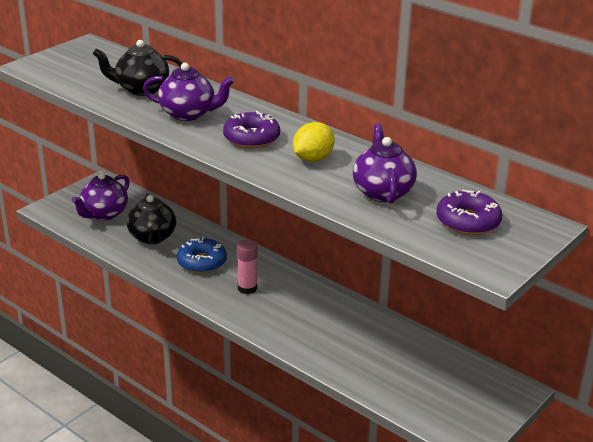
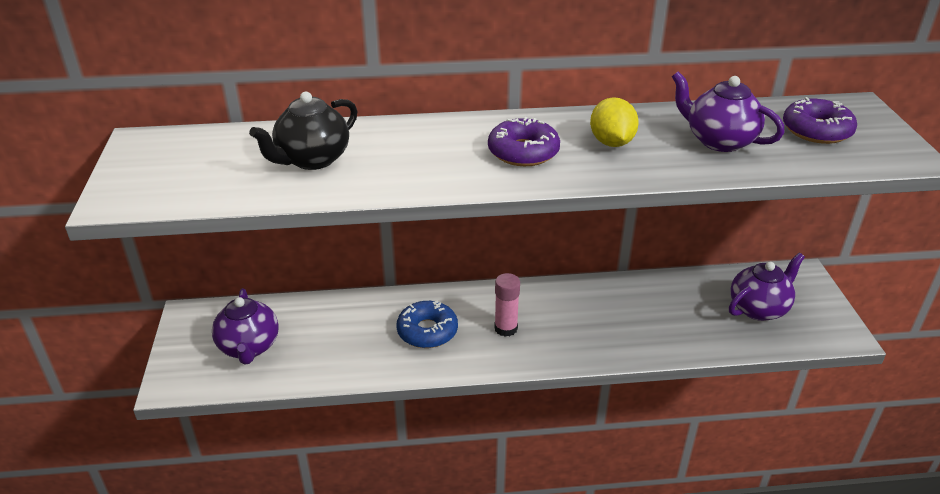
camera: 45 degrees left, 5 degrees up
(152, 237) = (341, 338): black teapot -> none
(189, 114) = (416, 160): purple teapot -> purple teapot (759, 308)

